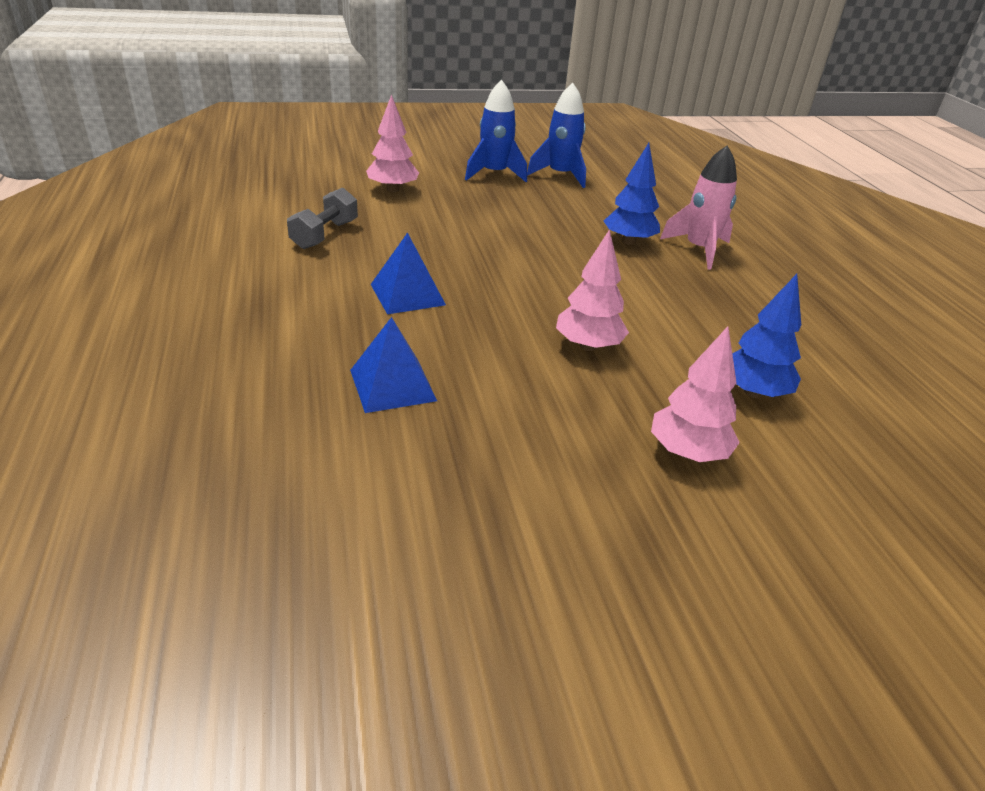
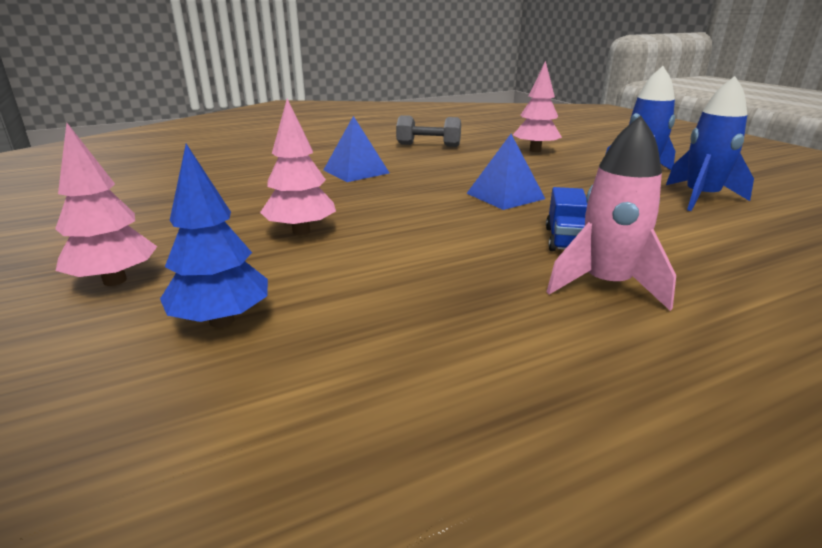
camera: 80 degrees right, 10 degrees down
(392, 385) = (229, 180): blue pyramid -> blue pyramid (505, 196)
(628, 241) = (565, 240): blue tree -> blue truck

